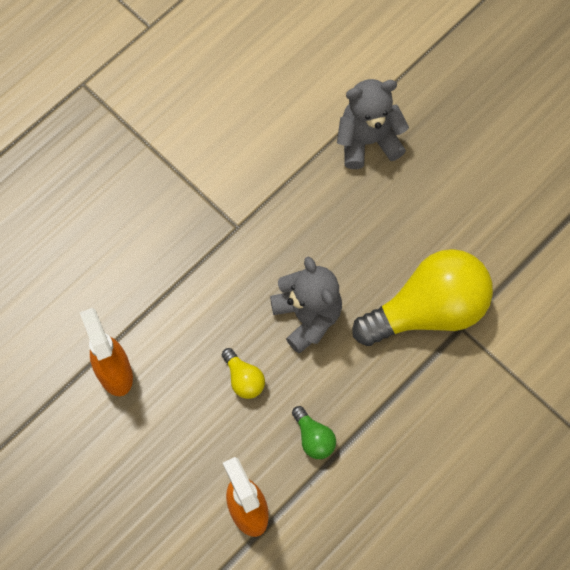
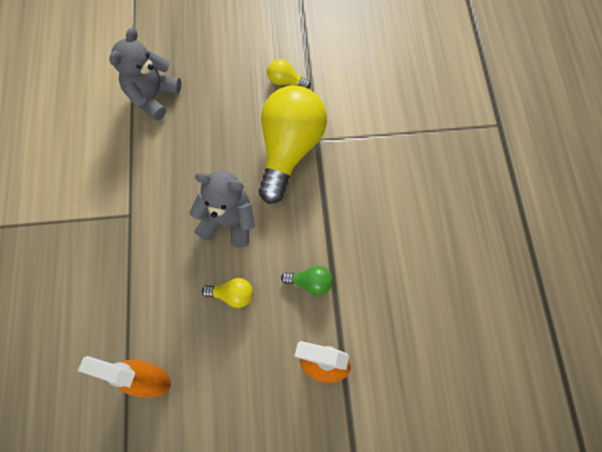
camera: 50 degrees left, 0 degrees up
(498, 246) = (286, 81): none -> yellow light bulb

